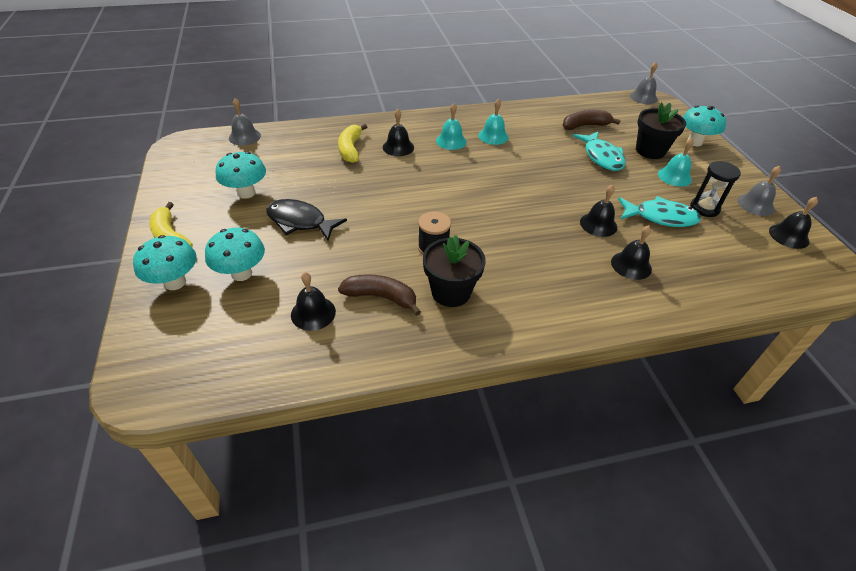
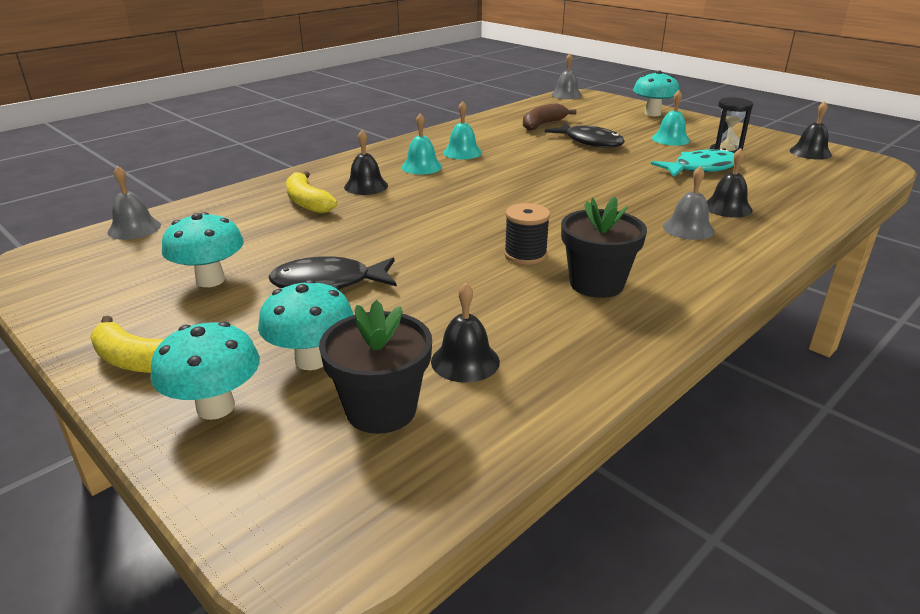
camera: 30 degrees left, 15 degrees down
(381, 297) = (527, 316): brown banana -> none
(598, 224) = (657, 188): black bell -> none
(601, 157) = (590, 142): turquoise fish -> black fish
(650, 150) = (625, 127): black flower pot -> black flower pot (381, 410)
(755, 204) = (758, 140): grey bell -> grey bell (688, 228)

